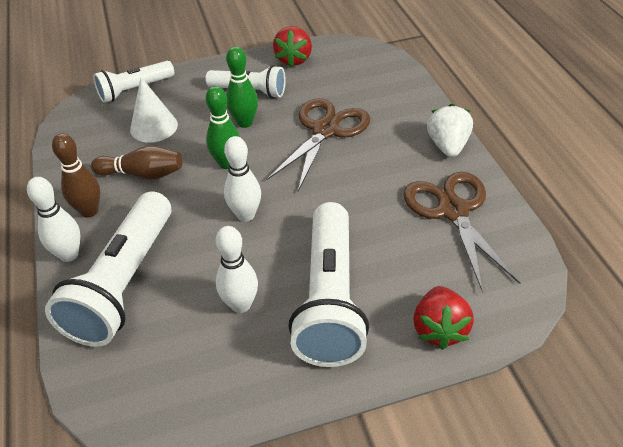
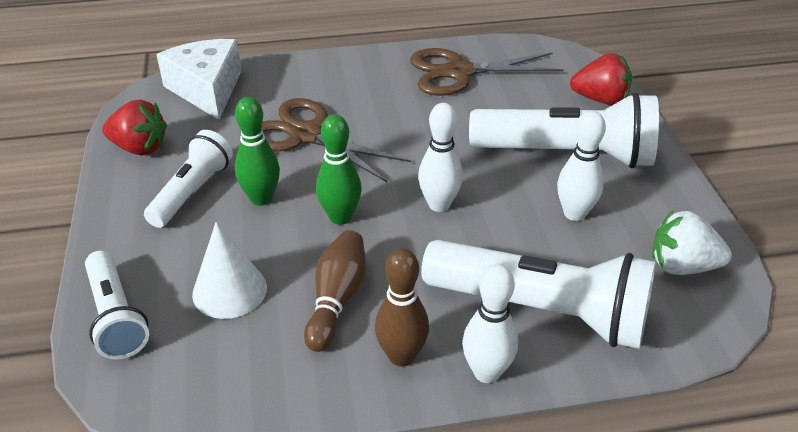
camera: 85 degrees left, 5 degrees down
(374, 71) = (207, 89): none -> white cheese
(448, 146) = (364, 62): white strawberry -> white strawberry (682, 266)

